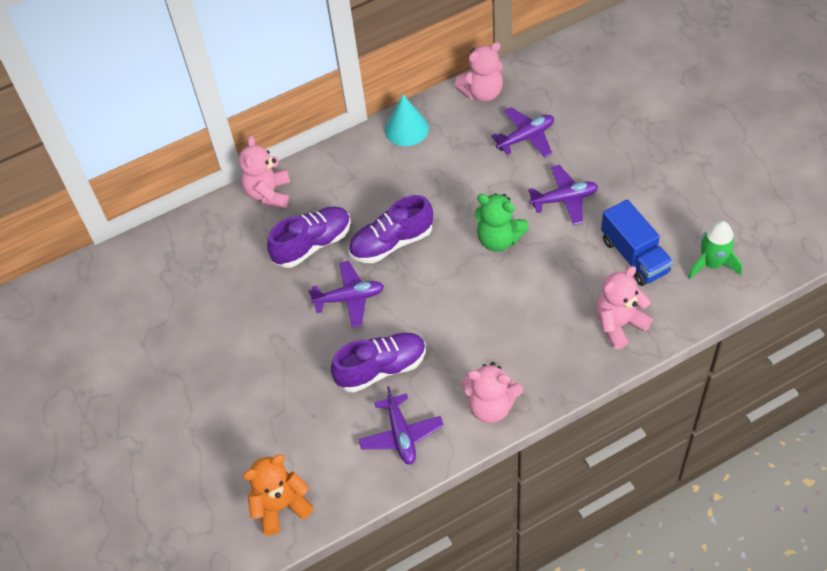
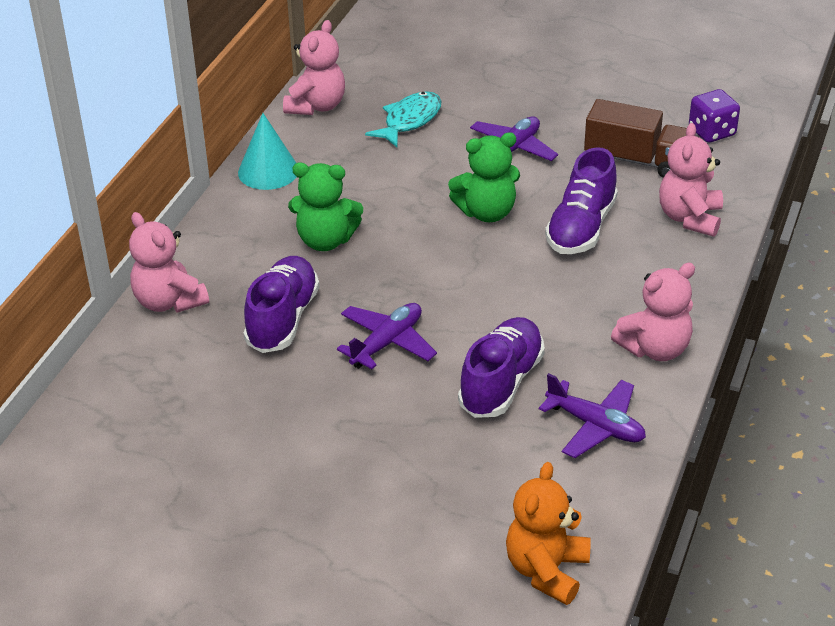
camera: 45 degrees left, 15 degrees down
(388, 202) = (325, 240): none -> green teddy bear
(391, 243) = (374, 272): purple shoe -> purple shoe (581, 228)
(526, 137) = (409, 120): purple plane -> turquoise fish
(634, 256) = (635, 160): blue truck -> brown truck
(712, 264) = (712, 132): green rocket -> purple dice

